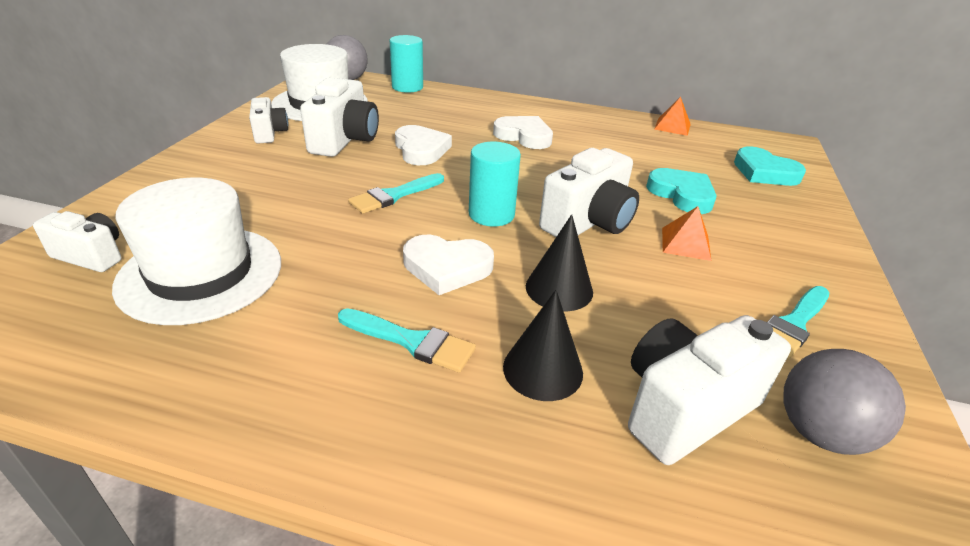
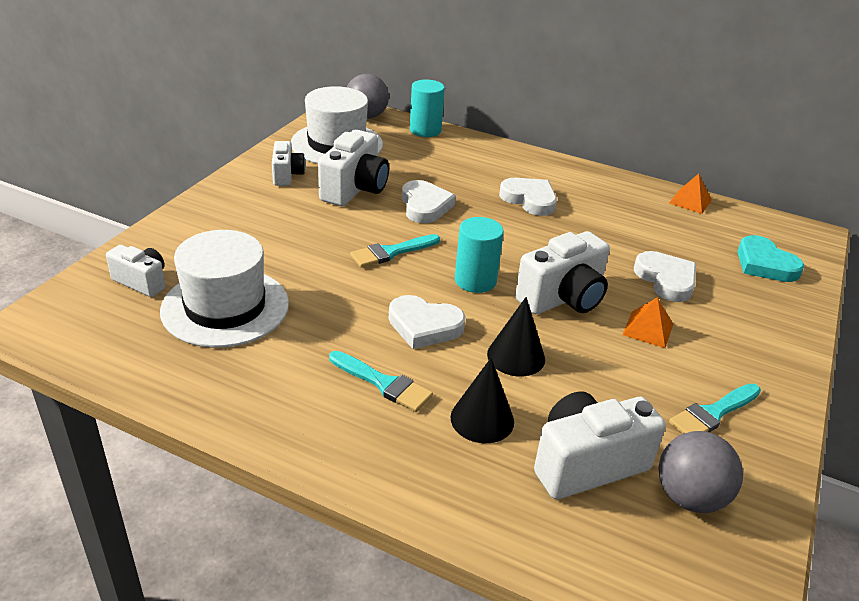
camera: 10 degrees right, 0 degrees up
(682, 194) = (666, 280): turquoise heart -> white heart

